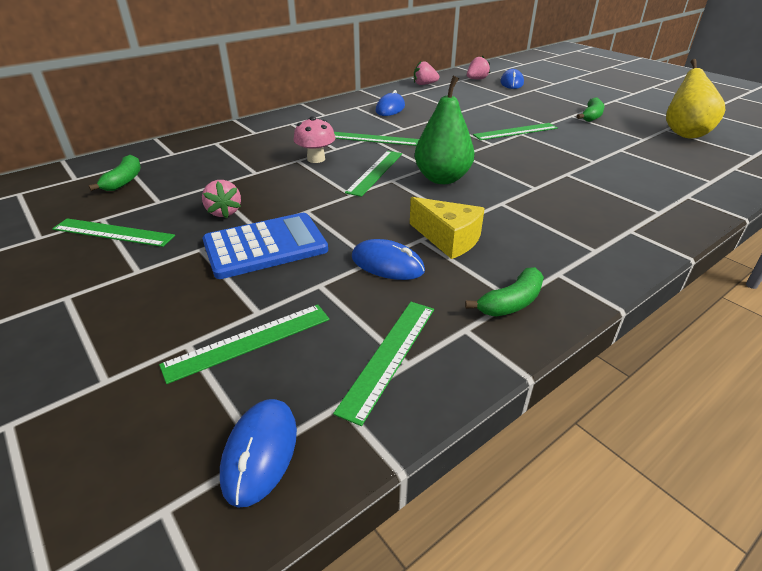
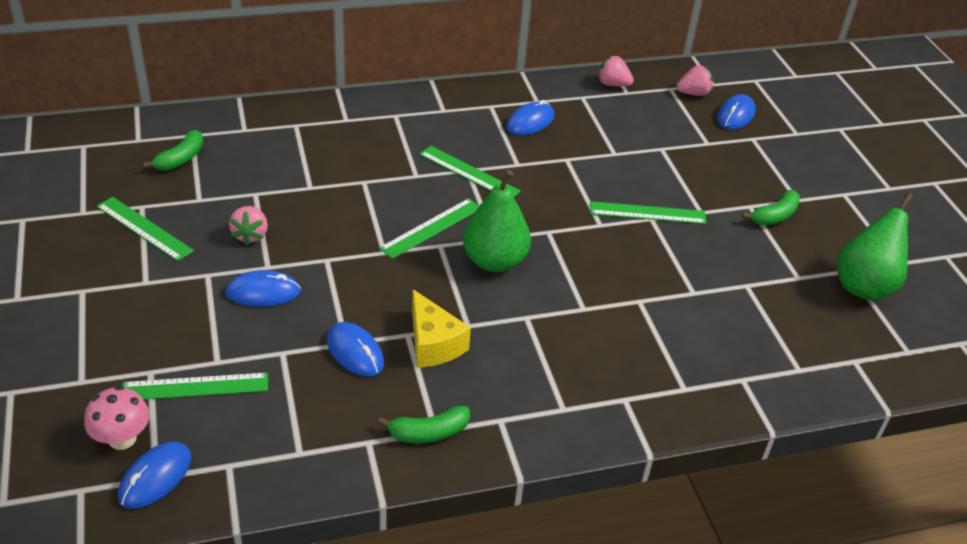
camera: 20 degrees right, 5 degrees up
(265, 246) = (263, 292): blue calculator -> blue mouse
(316, 159) = (384, 186): pink mushroom -> pink mushroom (122, 438)
(389, 356) = (290, 442): green ruler -> none
(684, 133) = (864, 286): yellow pear -> green pear

